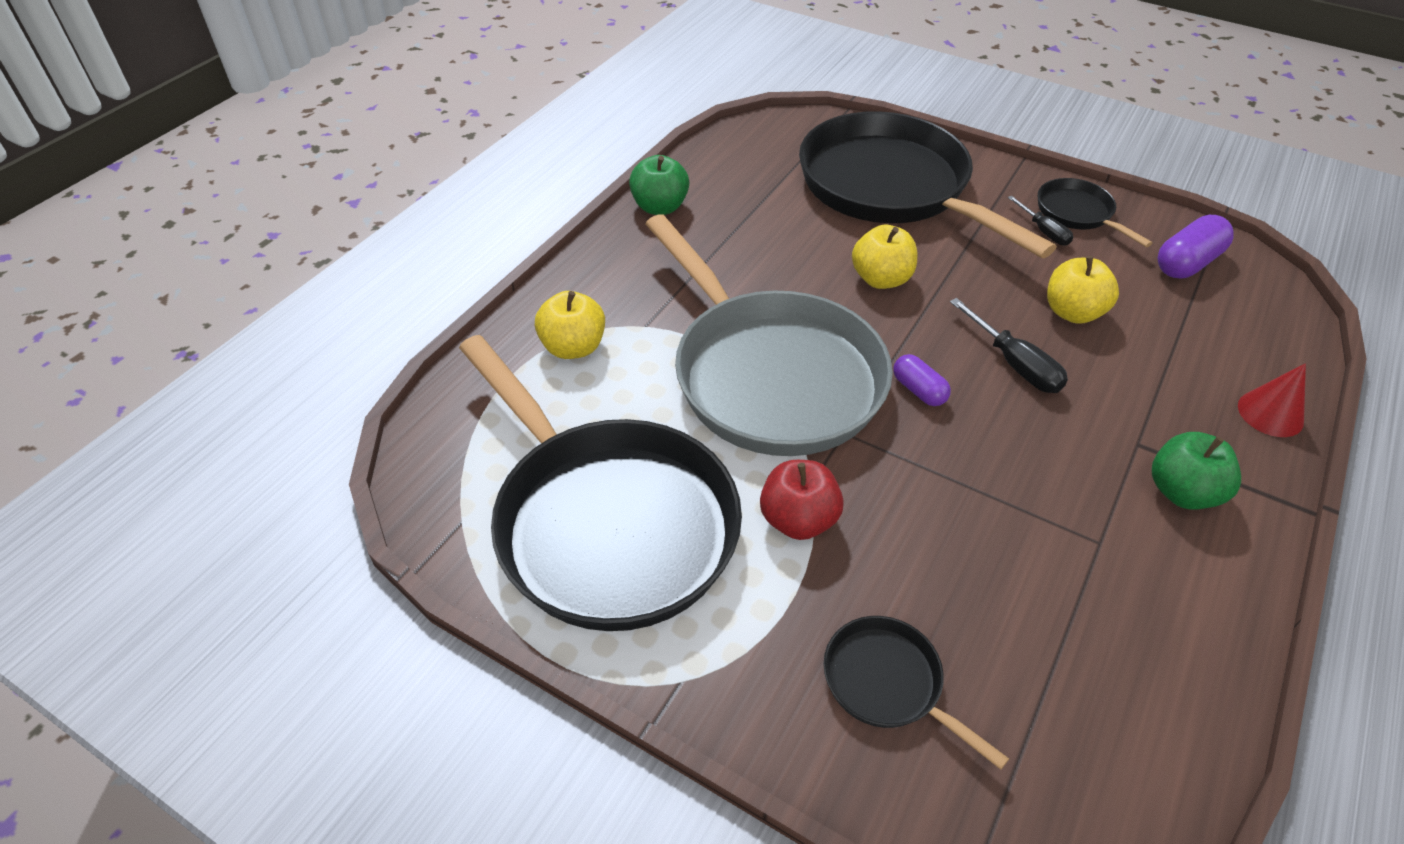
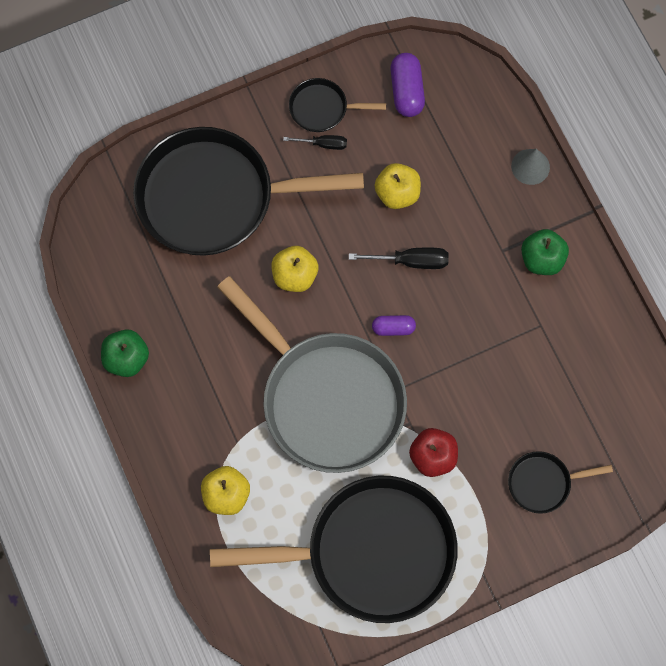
camera: 55 degrees left, 25 degrees up
(770, 374) = (326, 398): grey pan -> grey pan turned 45 degrees clockwise
(1270, 413) = (530, 166): red cone -> grey cone

